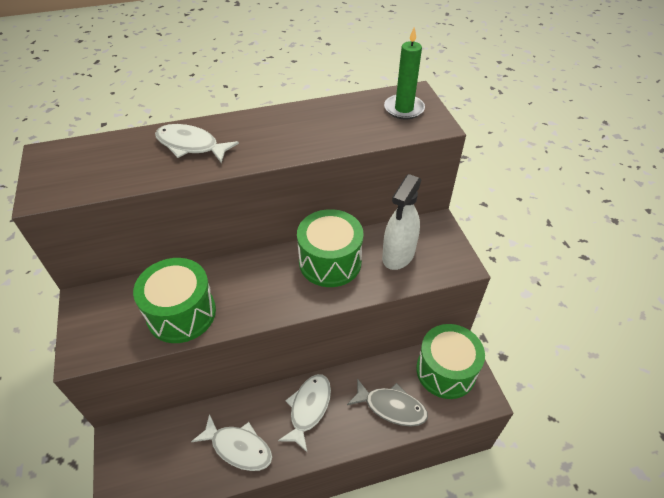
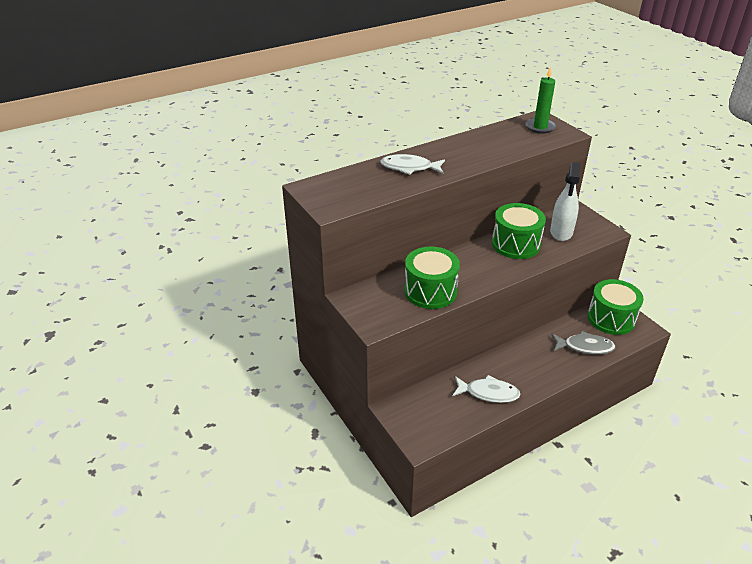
camera: 15 degrees left, 10 degrees down
(308, 408) = (525, 360): white fish -> none

